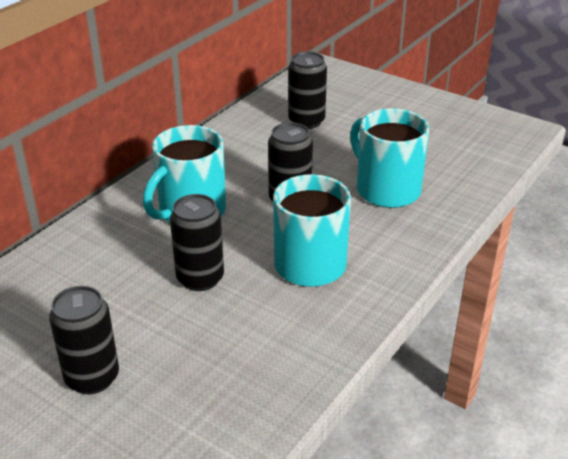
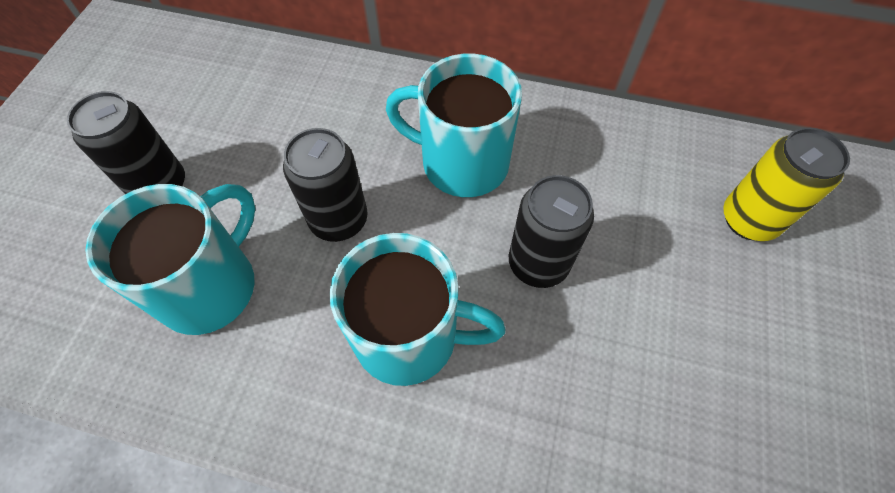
camera: 70 degrees right, 25 degrees up
(306, 121) = (748, 220): black can -> yellow can
(386, 189) = (633, 390): turquoise mug -> turquoise mug (210, 286)

